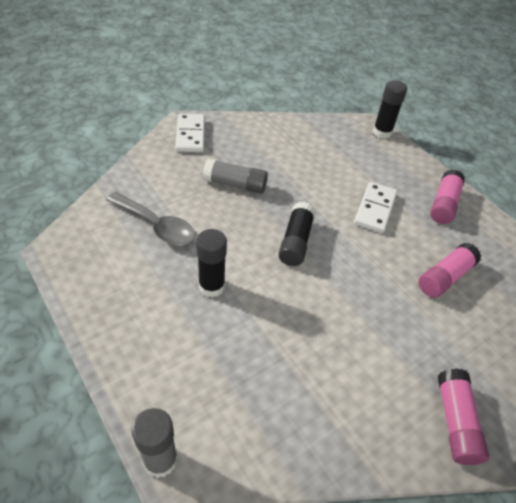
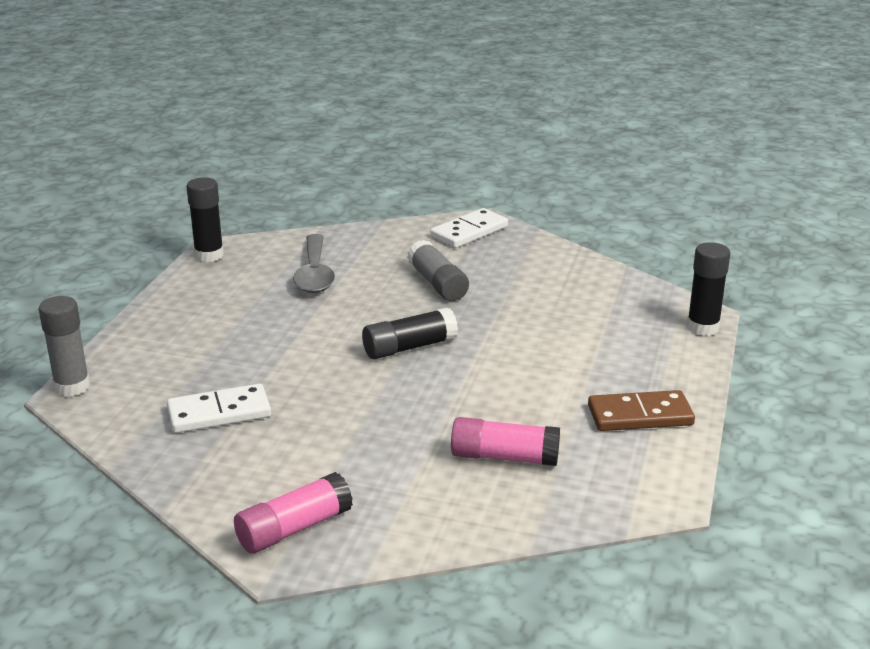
camera: 55 degrees right, 20 degrees down
(211, 286) = (281, 330): black glue stick -> black glue stick (209, 255)
(375, 209) = (544, 373): white domino -> white domino (219, 413)
(443, 204) = (640, 415): pink glue stick -> brown domino

